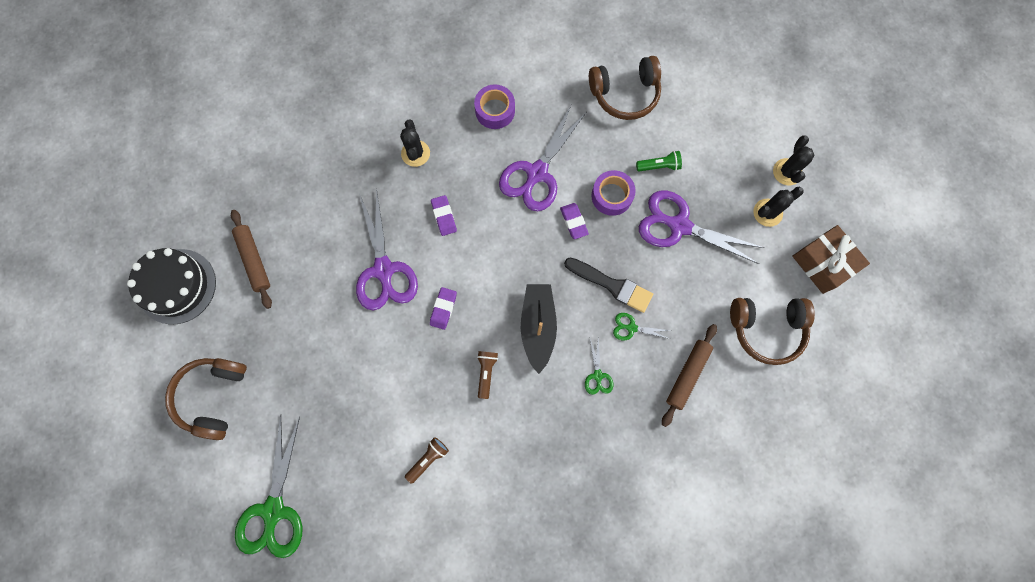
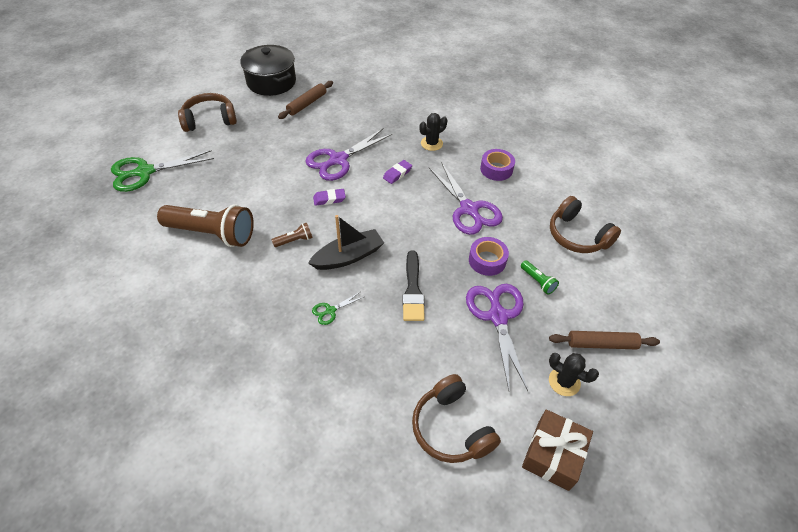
camera: 60 degrees right, 25 degrees down
(177, 286) = (271, 82): black cake -> black pot
(428, 459) = (212, 233): brown flashlight -> brown flashlight, size x2.35
(537, 173) = (469, 209): purple scissors -> purple scissors turned 120 degrees counterclockwise
(574, 222) = (447, 245): purple eraser -> none
(631, 328) = (385, 318): green scissors -> none
(687, 375) = (367, 377): brown rolling pin -> brown rolling pin (601, 344)
(787, 172) = (616, 382): black cactus -> none

